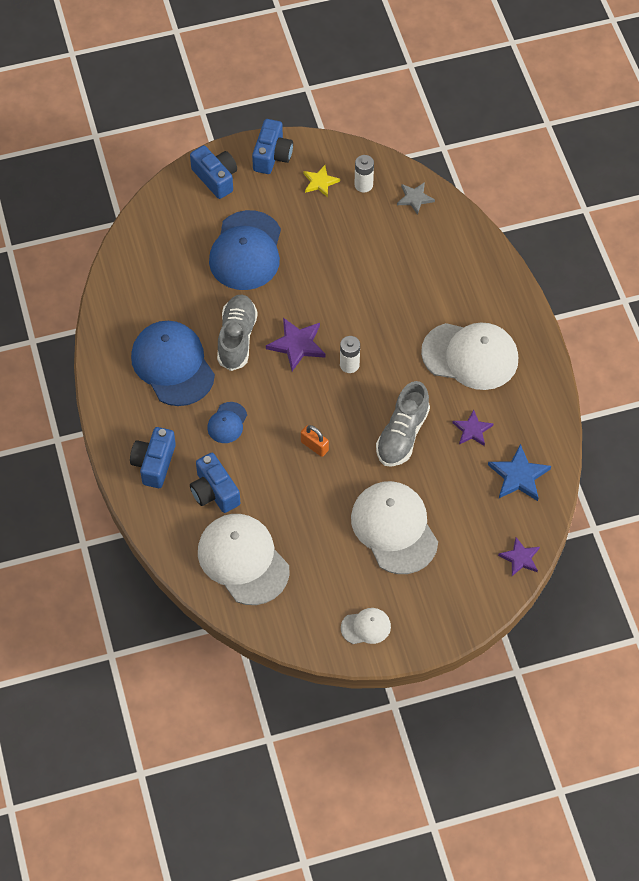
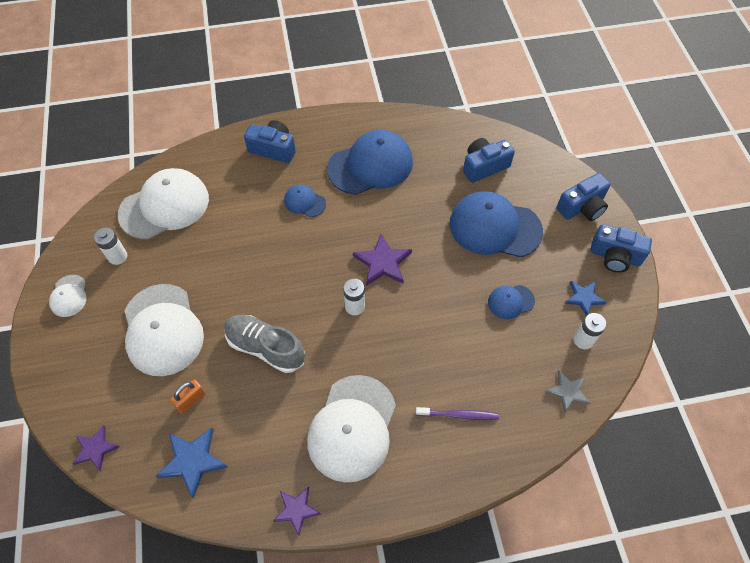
camera: 95 degrees right, 0 degrees up
(214, 492) = (236, 189): blue camera -> blue camera (484, 166)
(237, 338) = (394, 214): grey shoe -> none
(313, 592) = (117, 256): none -> white battery
(314, 446) = (267, 269): orange padlock -> orange padlock (191, 400)
(320, 182) = (584, 298): yellow star -> blue star
(330, 238) = (510, 302): none -> blue cap
(394, 528) = (163, 330): white cap -> white cap turned 90 degrees clockwise
(447, 277) = (459, 415): none -> purple toothbrush
(472, 430) = (259, 418): purple star -> purple star (296, 510)

